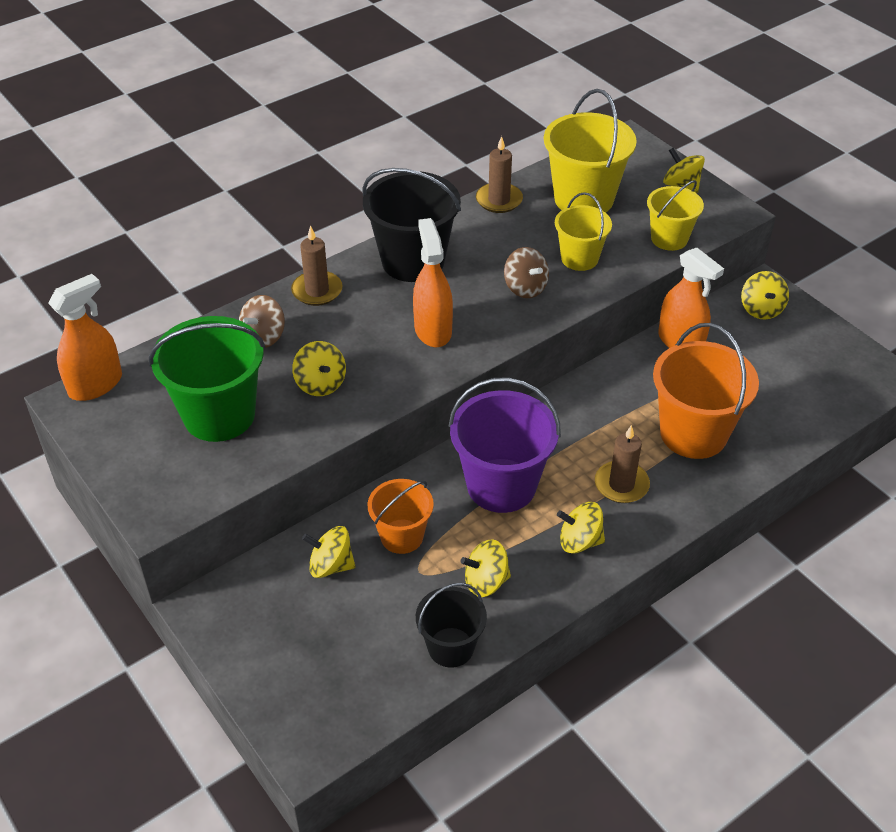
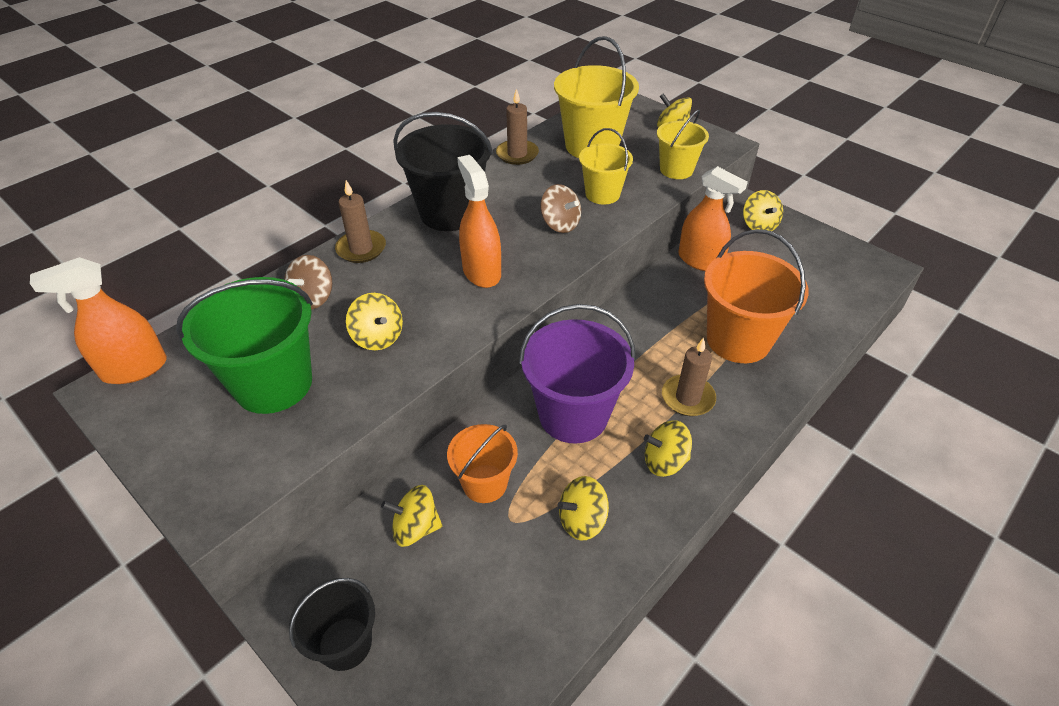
camera: 10 degrees left, 0 degrees up
(95, 385) = (134, 369): orange spray bottle -> orange spray bottle turned 150 degrees counterclockwise
(451, 647) = (562, 603): black bucket -> black bucket (345, 643)

